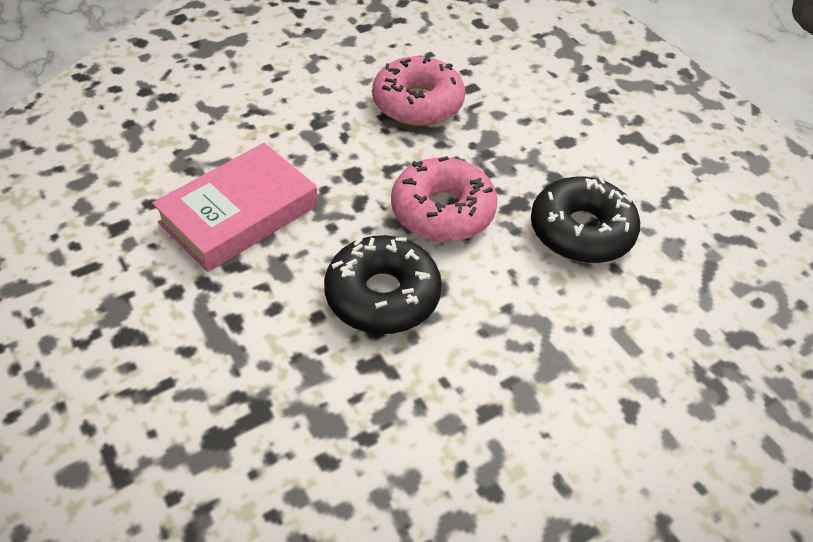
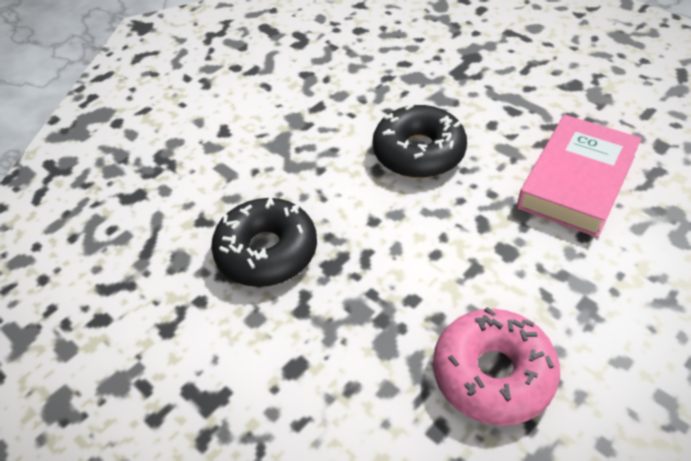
camera: 170 degrees right, 0 degrees up
(442, 211) = (402, 235): pink donut -> none

